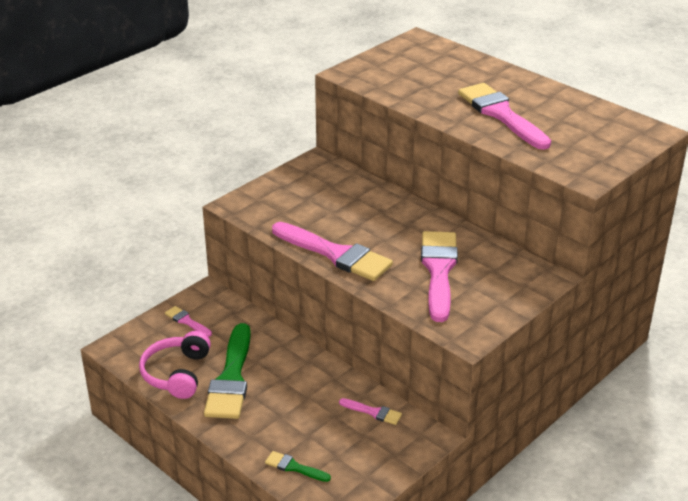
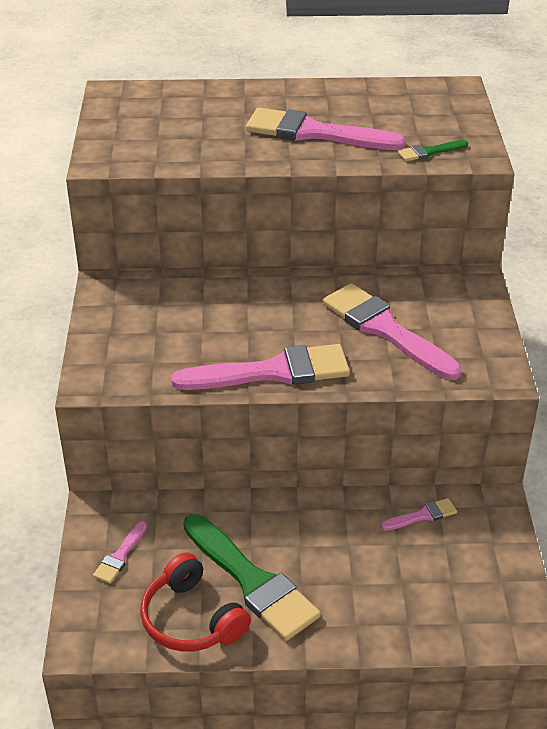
camera: 45 degrees left, 5 degrees up
(177, 373) = (191, 619): pink headphones -> red headphones
(187, 321) = (120, 556): pink brush -> pink brush turned 60 degrees counterclockwise
(294, 467) = (434, 622): green brush -> green brush (429, 152)

